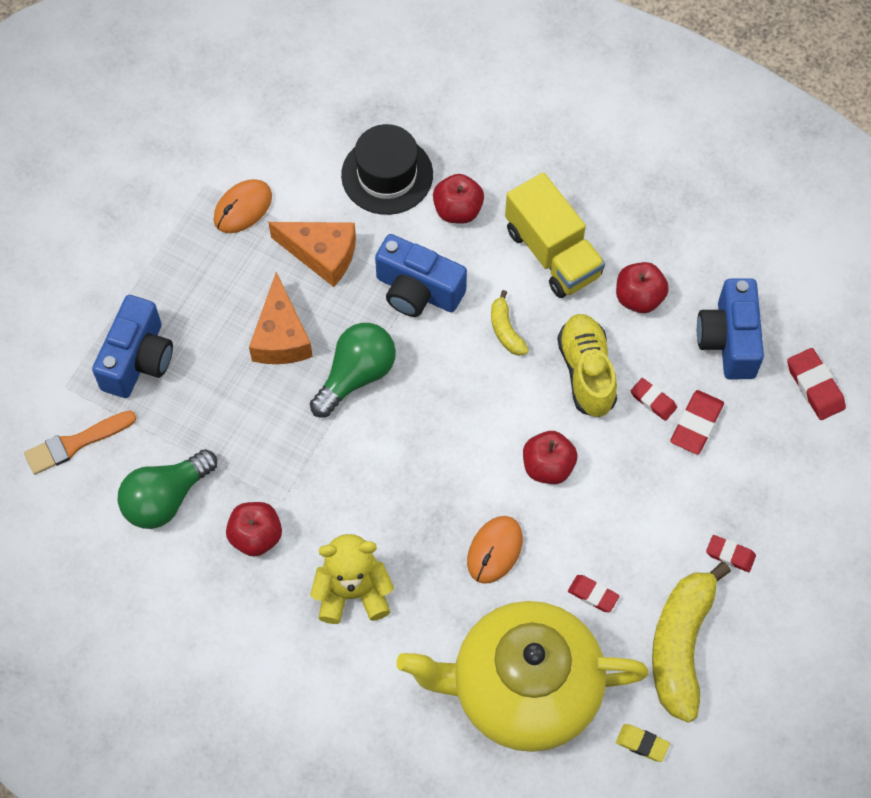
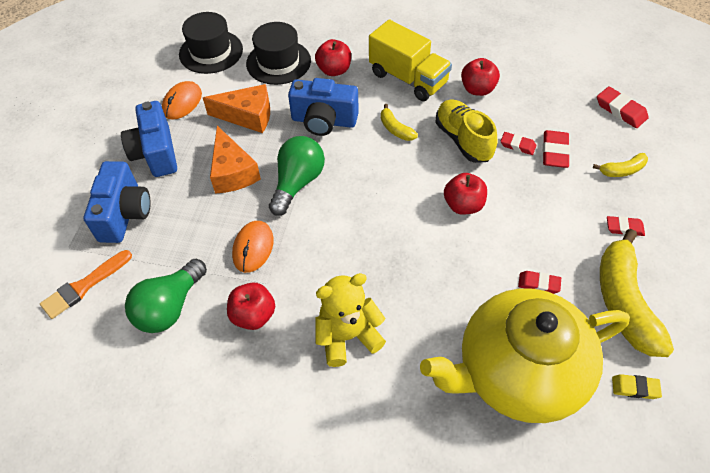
camera: 15 degrees left, 10 degrees down
(300, 130) = (211, 52): none -> black hat
(494, 550) = (449, 273): orange mouse -> orange mouse (253, 248)
(729, 340) = (549, 98): blue camera -> blue camera (156, 153)
(769, 476) = (622, 170): none -> yellow banana

